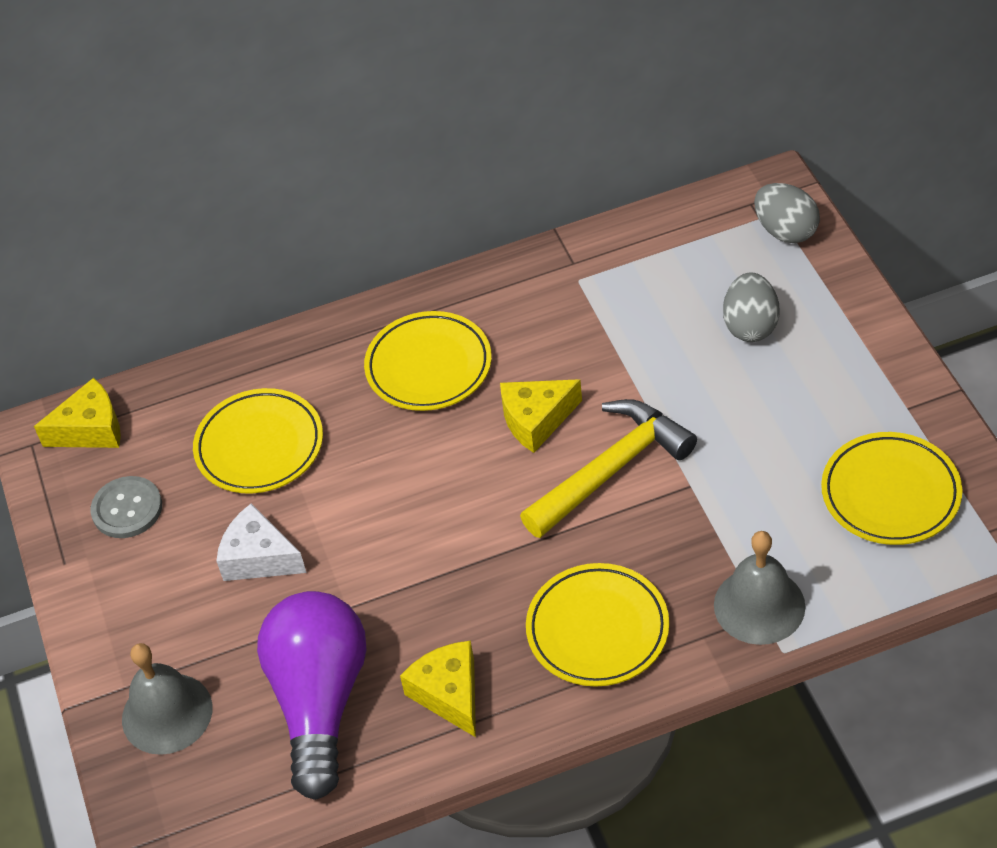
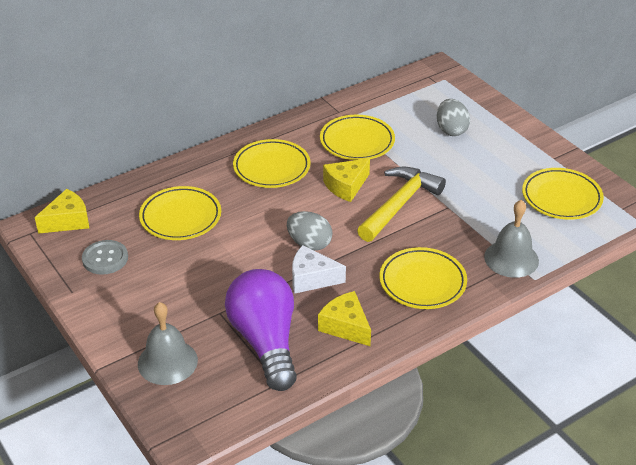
camera: 20 degrees left, 10 degrees down
(259, 558) = (200, 273): white cheese -> white cheese (311, 278)
(583, 330) = (357, 141): none -> yellow plate
(785, 231) = (452, 86): grey egg -> grey egg (309, 244)

